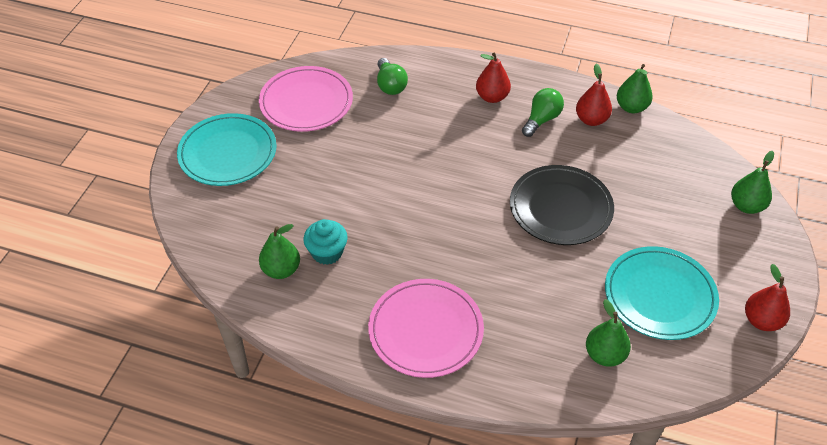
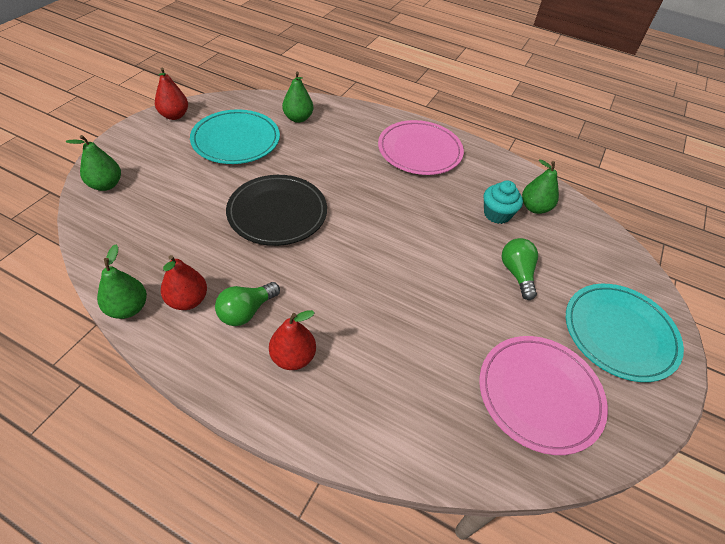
camera: 175 degrees left, 0 degrees up
(390, 85) = (425, 404): green light bulb -> green light bulb (517, 273)

